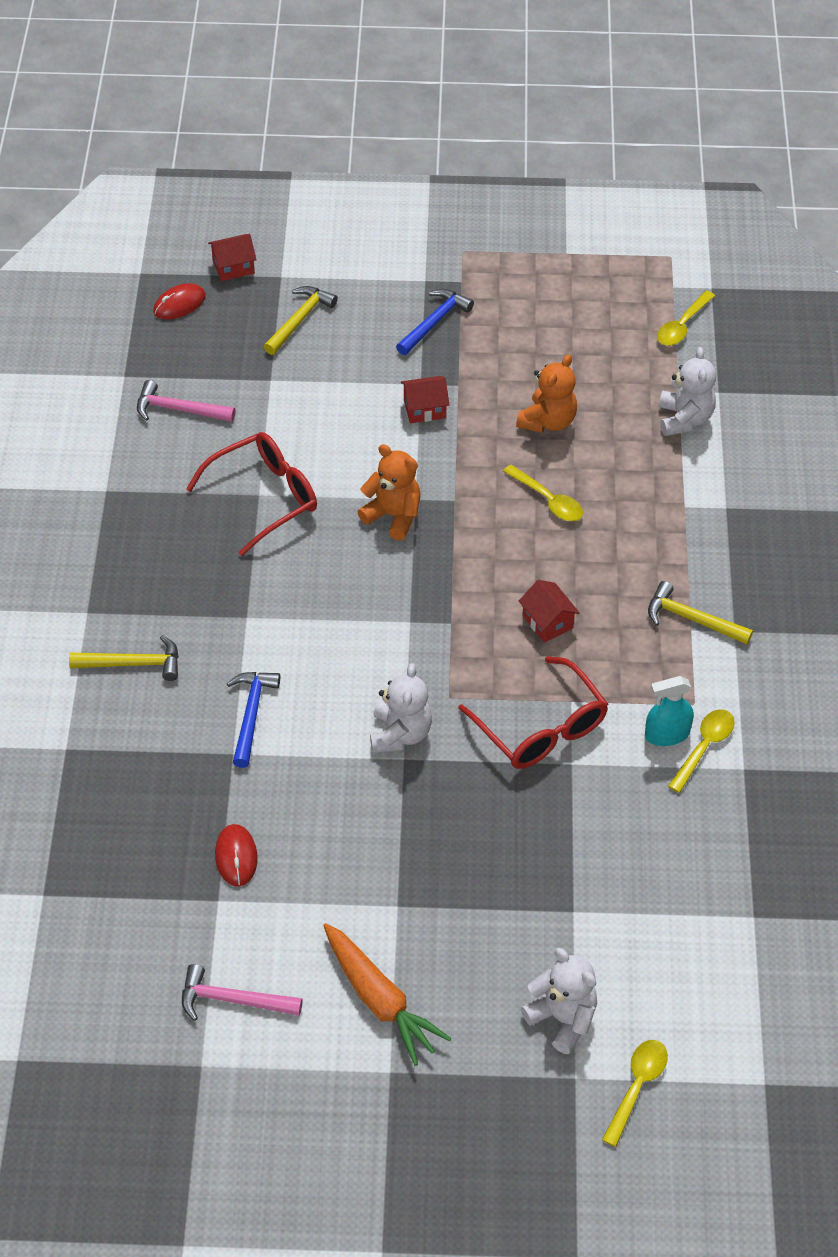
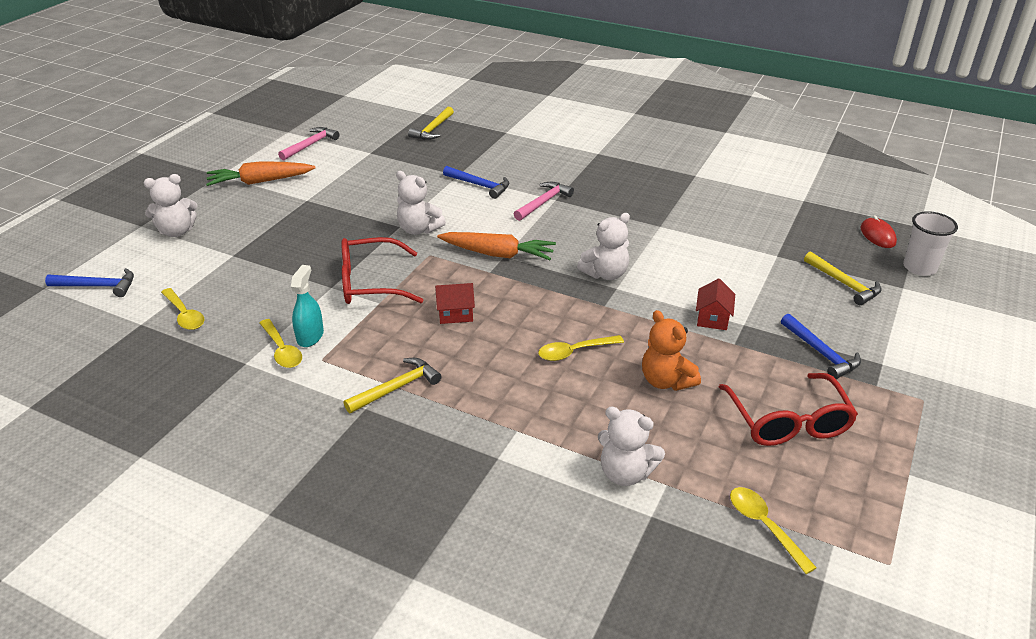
camera: 115 degrees right, 15 degrees down
(133, 664) = (548, 159): yellow hammer -> yellow hammer (433, 129)
(179, 409) = (760, 213): pink hammer -> pink hammer (543, 202)
(233, 267) = (919, 267): red house -> white cup
(236, 856) = (390, 162): red mouse -> none
(265, 497) = (656, 227): red glasses -> red glasses (788, 422)
(393, 516) = (605, 274): orange teddy bear -> white teddy bear
(410, 629) = (497, 254): none -> orange carrot
(637, 1086) = (108, 243): yellow spoon -> yellow spoon (184, 315)
(724, 1020) = (98, 286): none -> blue hammer

